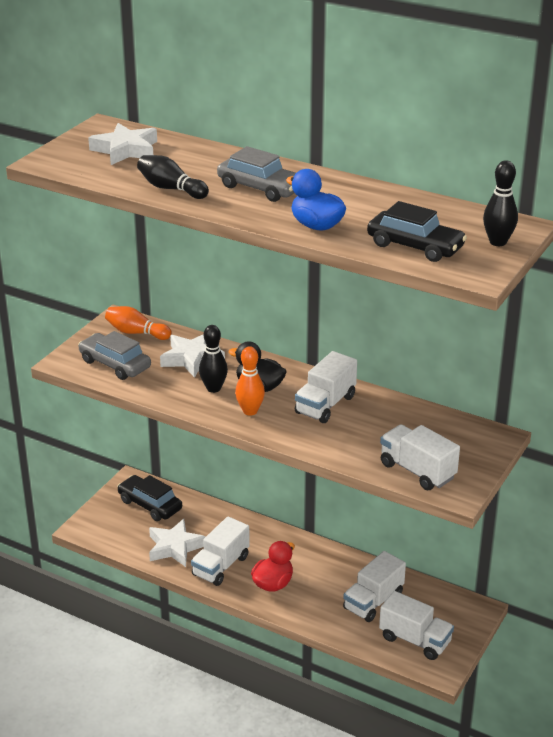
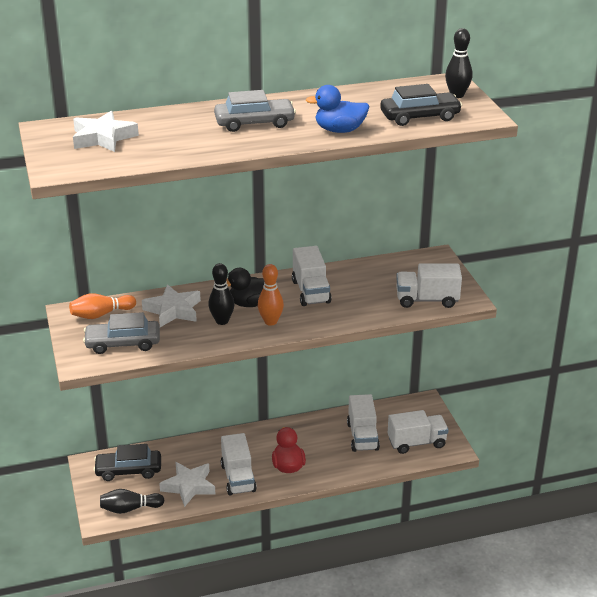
camera: 45 degrees left, 0 degrees up
(171, 189) = (195, 149): black bowling pin -> black bowling pin (130, 509)

